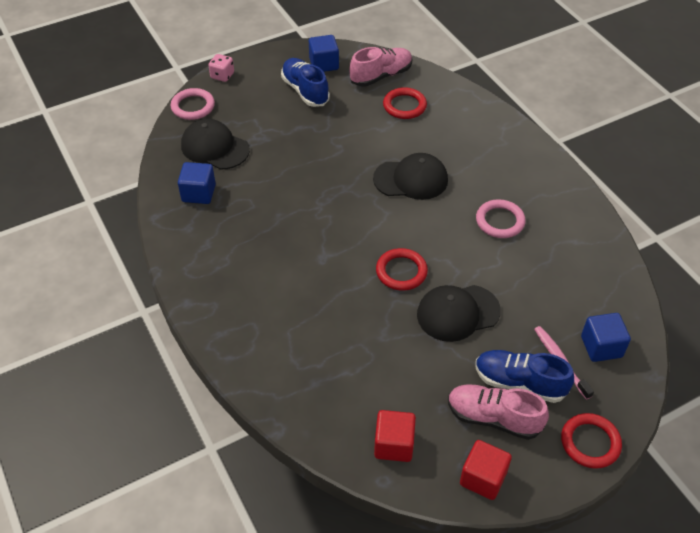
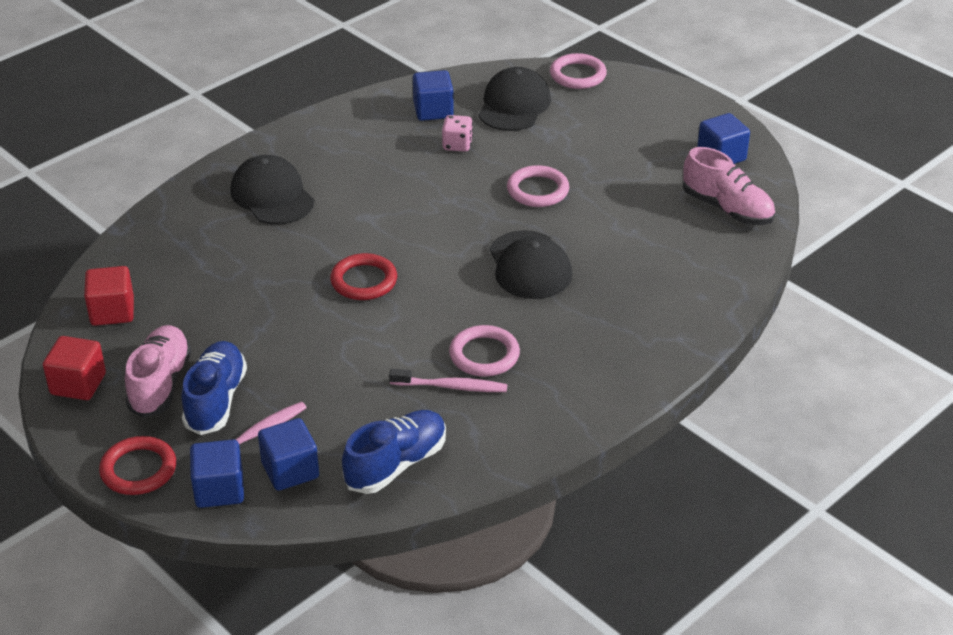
camera: 75 degrees right, 10 degrees down
(222, 76) = (647, 83): pink dice -> pink dice (457, 145)
(305, 91) = (656, 151): blue shoe -> blue shoe (396, 464)
(326, 157) = (537, 190): none -> pink ring
(404, 106) = (675, 239): red ring -> none
(457, 313) = (311, 336): black cap -> black cap (272, 195)
(529, 244) = (451, 386): none -> pink toothbrush
(617, 392) = (219, 490): none -> blue cube

